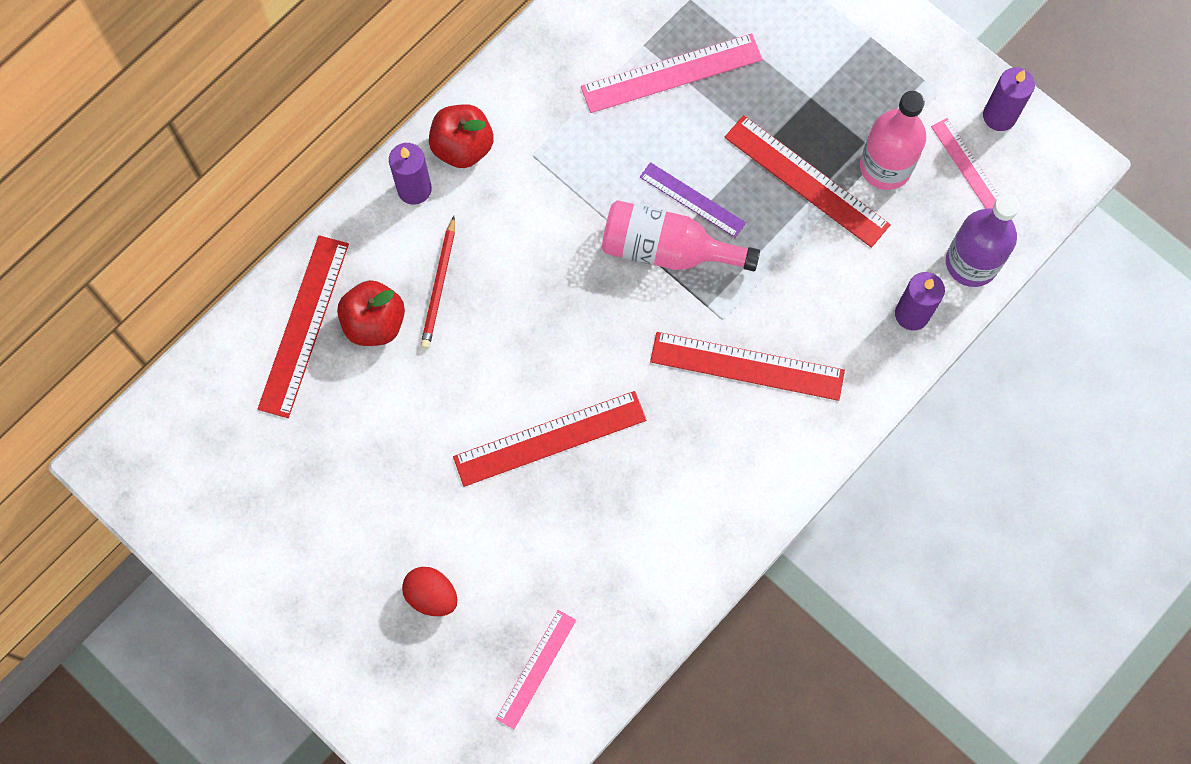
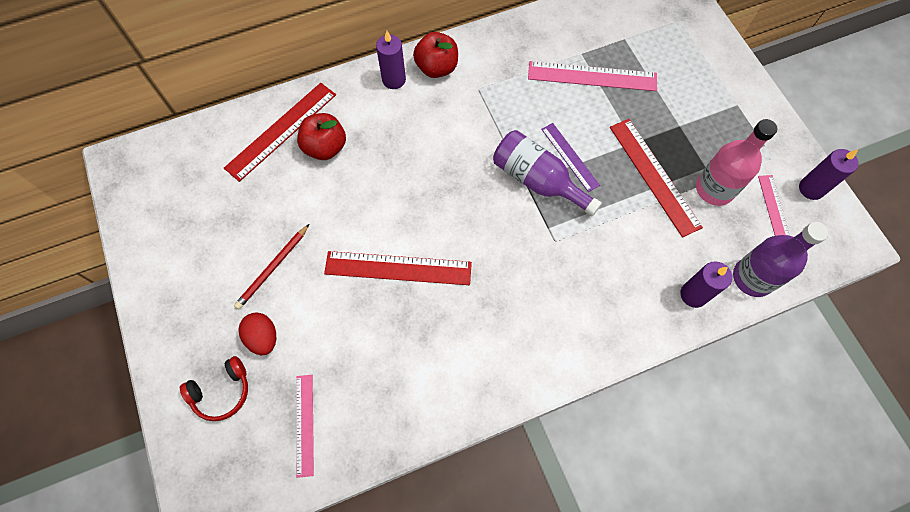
camera: 25 degrees right, 5 degrees down
(418, 679) = (222, 392): none -> red headphones
(439, 285) = (378, 142): red pencil -> red pencil (273, 268)
(536, 669) = (305, 424): pink ruler -> pink ruler turned 60 degrees counterclockwise
(667, 249) = (538, 180): pink bottle -> purple bottle
(747, 366) = (557, 279): red ruler -> none

